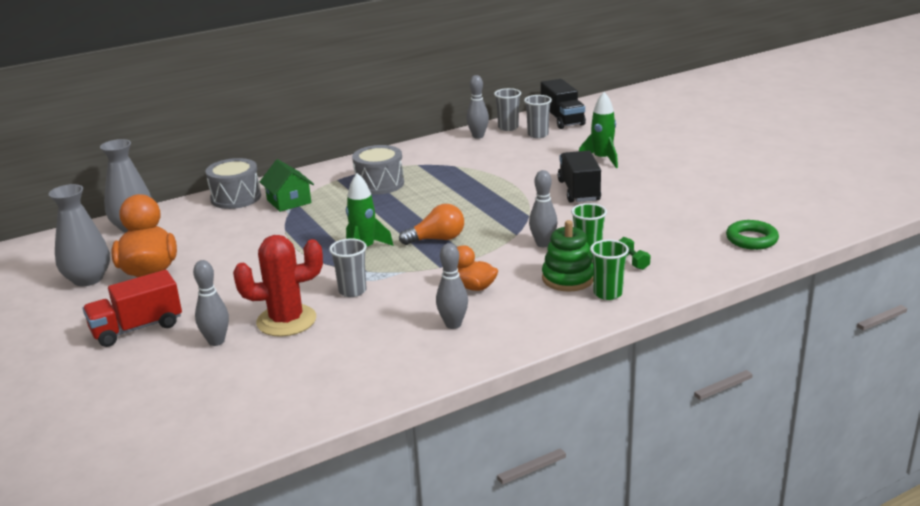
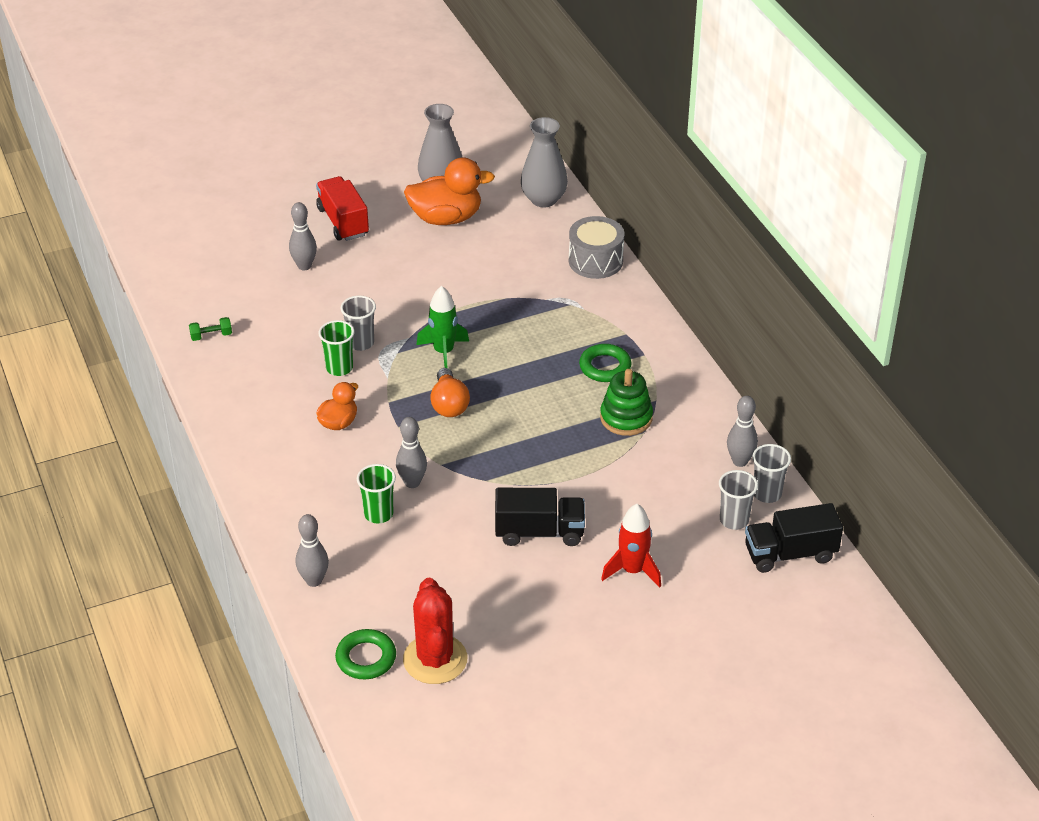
camera: 95 degrees right, 15 degrees up
(286, 321) = (322, 303): red cactus -> red cactus (435, 659)
(289, 201) = (575, 299): green house -> none
(379, 184) = (605, 367): grey drum -> green ring
(453, 324) = (276, 403): grey bowling pin -> grey bowling pin (314, 580)
(568, 278) = (331, 491): green stacking toy -> green stacking toy (626, 418)
(602, 159) = (632, 570): green rocket -> red rocket
(608, 293) = (291, 515): green cup -> green cup (339, 368)
(632, 261) = (350, 546): green dumbbell -> green dumbbell (211, 336)

